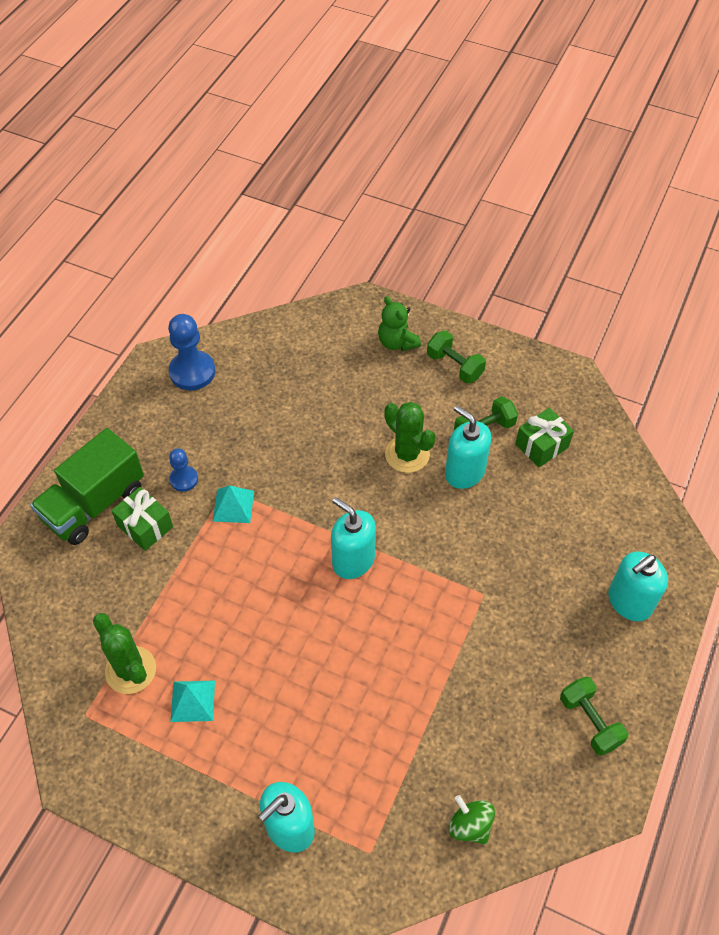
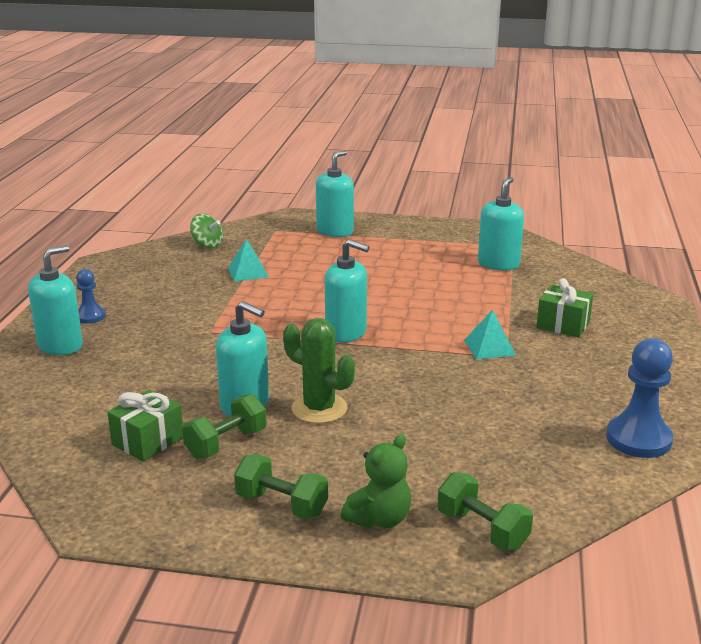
camera: 165 degrees right, 30 degrees down
(94, 504) = (627, 330): green truck -> none
(131, 670) = (498, 264): green cactus -> turquoise soap dispenser
(184, 479) = (556, 356): blue pawn -> blue pawn (90, 316)
(193, 701) = (438, 259): turquoise pyramid -> turquoise pyramid (248, 272)
(397, 342) = (379, 519): green teddy bear -> green teddy bear turned 90 degrees clockwise
(590, 722) = (111, 287): green dumbbell -> green dumbbell (482, 530)

